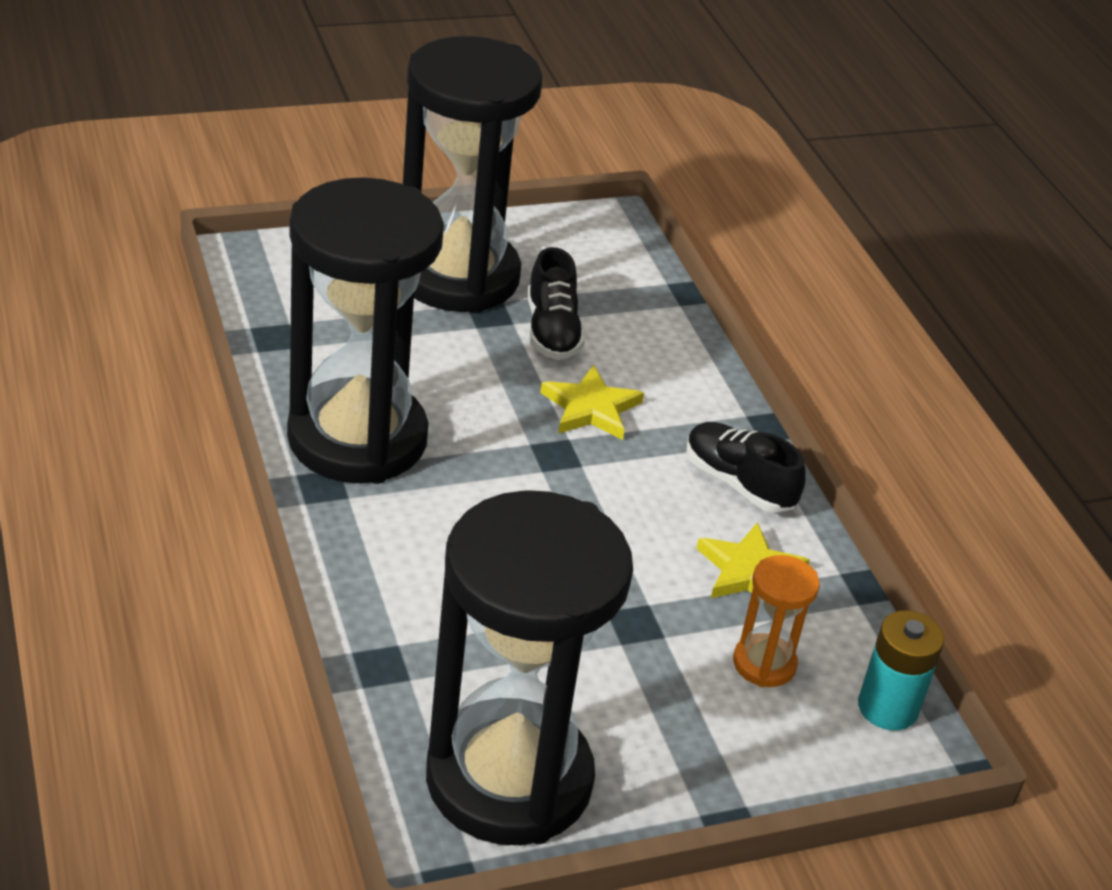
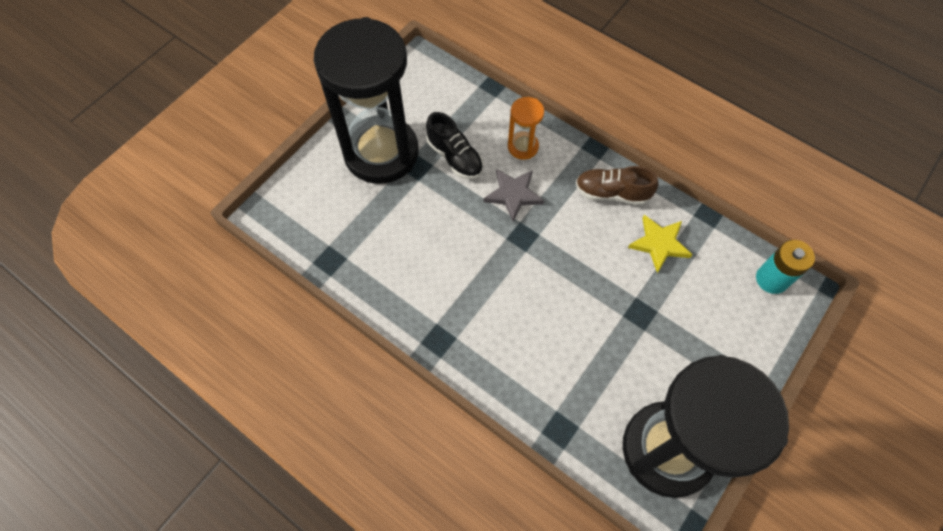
camera: 30 degrees left, 25 degrees up
(357, 438) = (428, 297): black hourglass -> none
(591, 408) = (513, 194): yellow star -> grey star
(738, 483) = (612, 193): black shoe -> brown shoe
(764, 663) = (708, 294): orange hourglass -> orange hourglass (523, 147)

